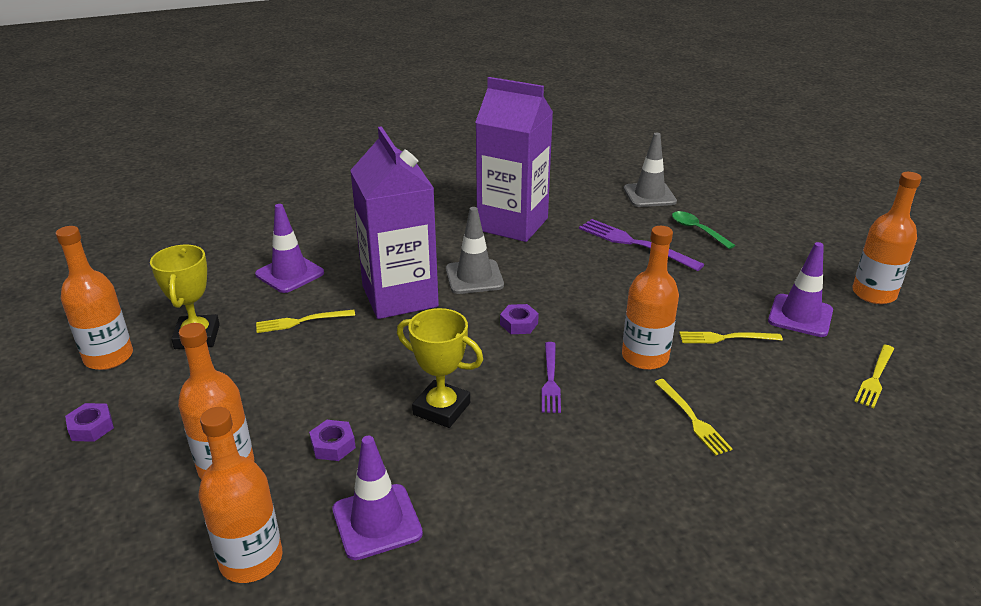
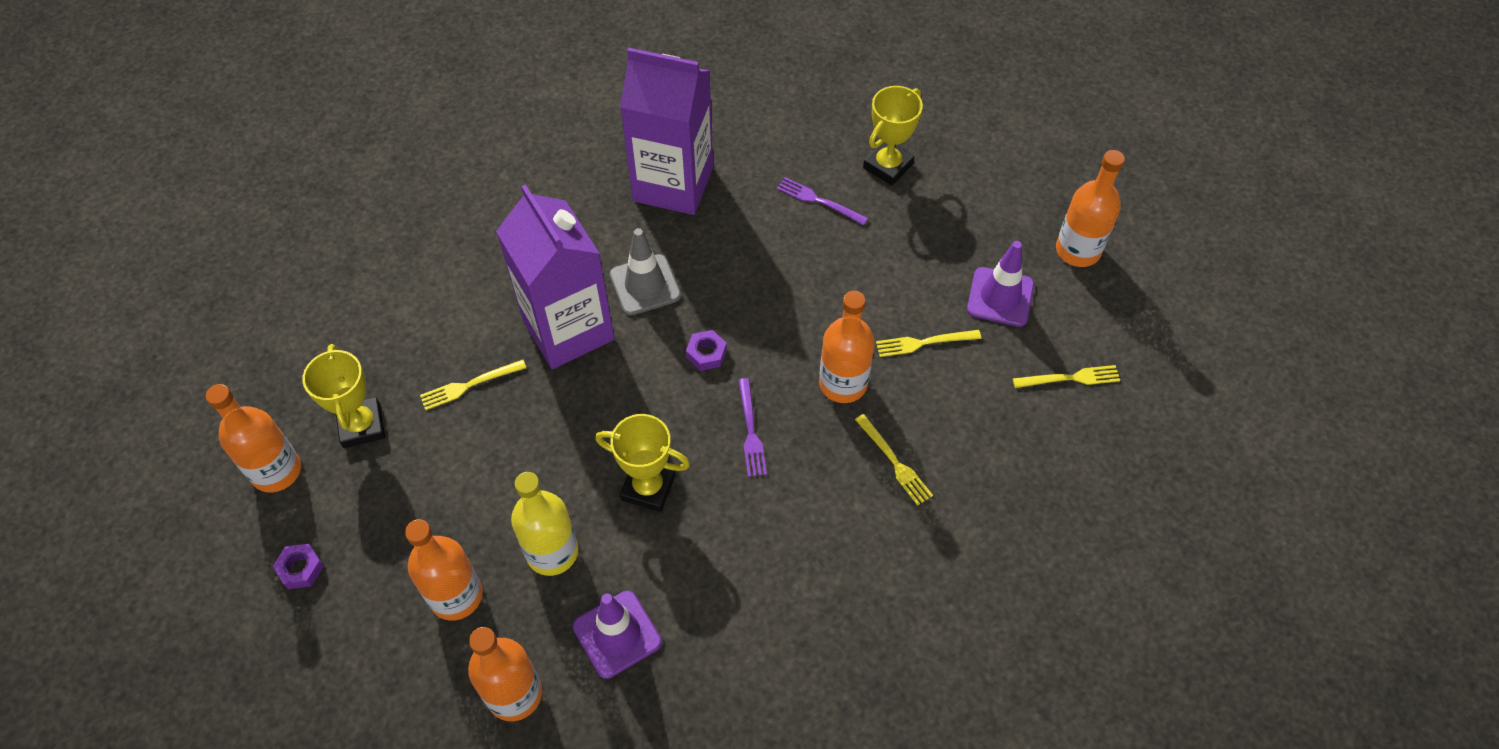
camera: 10 degrees left, 25 degrees up
(290, 274) = (432, 310): purple traffic cone -> none
(333, 445) = (552, 552): purple nut -> yellow bottle
(635, 244) = (818, 201): purple fork -> purple fork, size x0.63
(649, 195) = (829, 106): grey traffic cone -> none
(697, 230) = (888, 166): green spoon -> yellow trophy
(875, 377) = (1070, 378): yellow fork -> yellow fork turned 120 degrees counterclockwise

